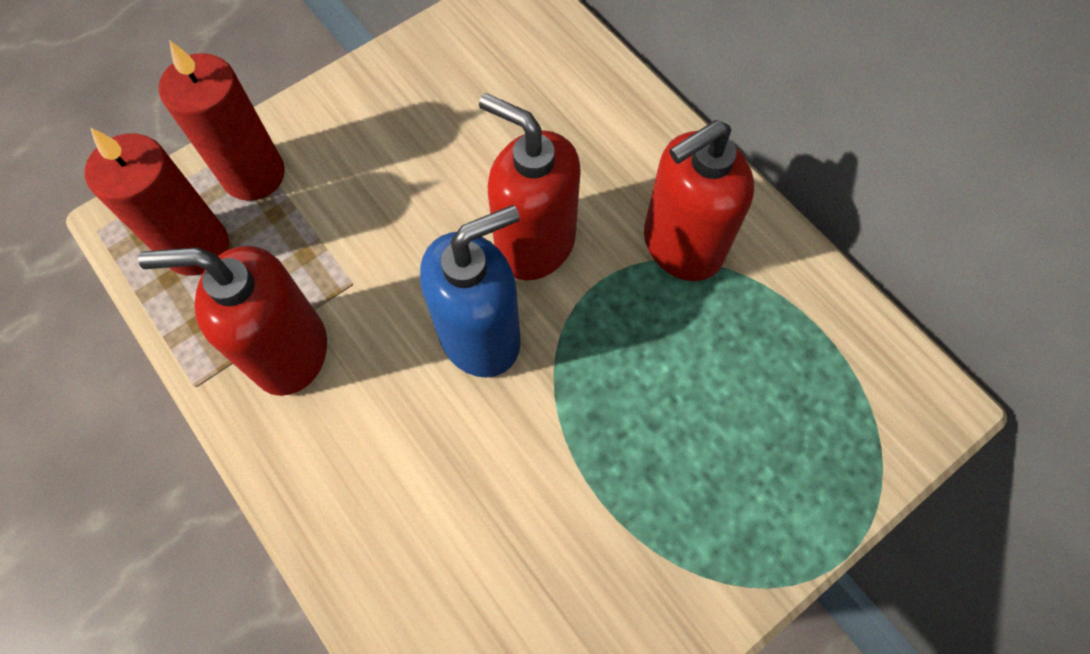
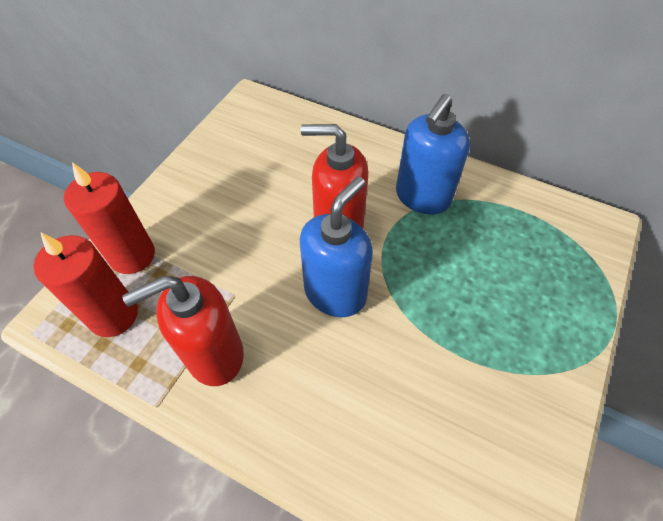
camera: 25 degrees left, 10 degrees down
(681, 246) = (422, 197): red soap dispenser -> blue soap dispenser

